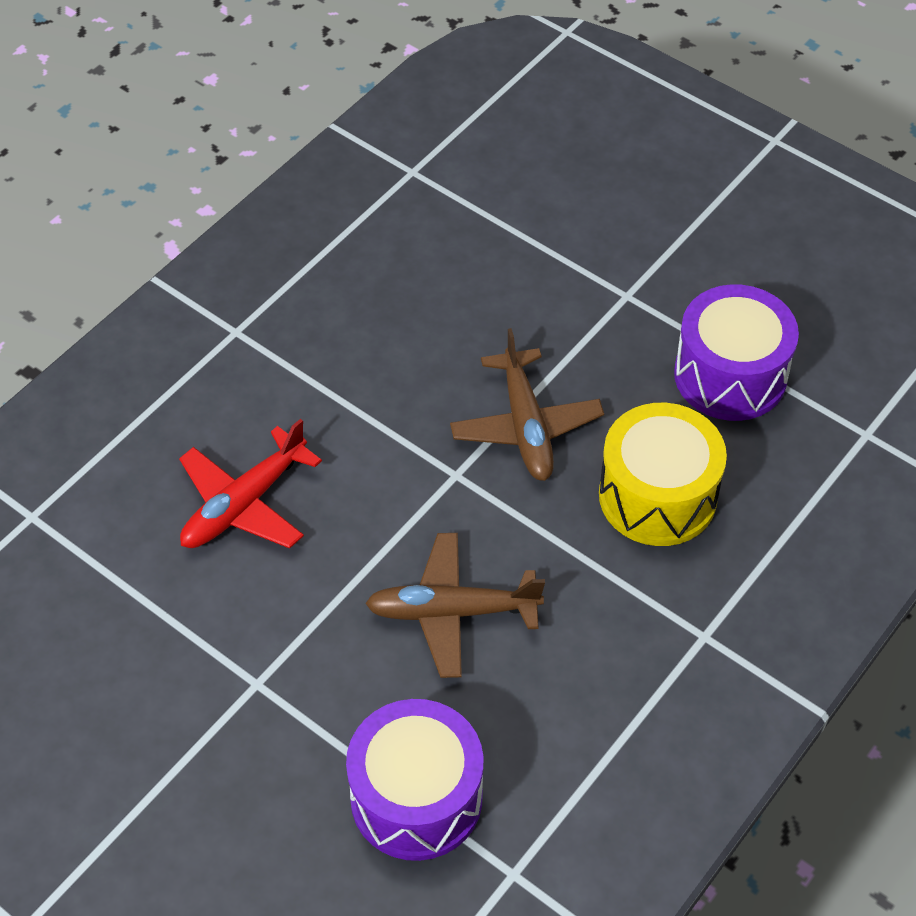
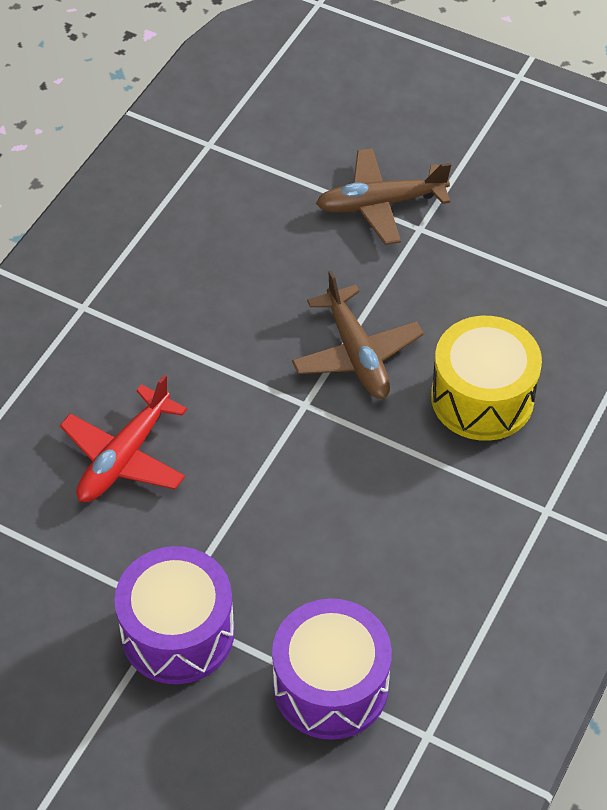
camera: 10 degrees left, 0 degrees up
(452, 612) = (327, 523): brown plane -> brown plane (380, 204)
(730, 375) = (522, 285): purple drum -> purple drum (177, 632)

